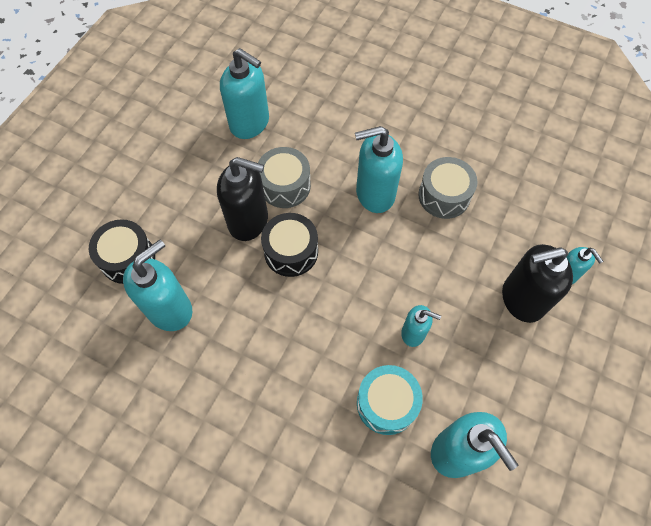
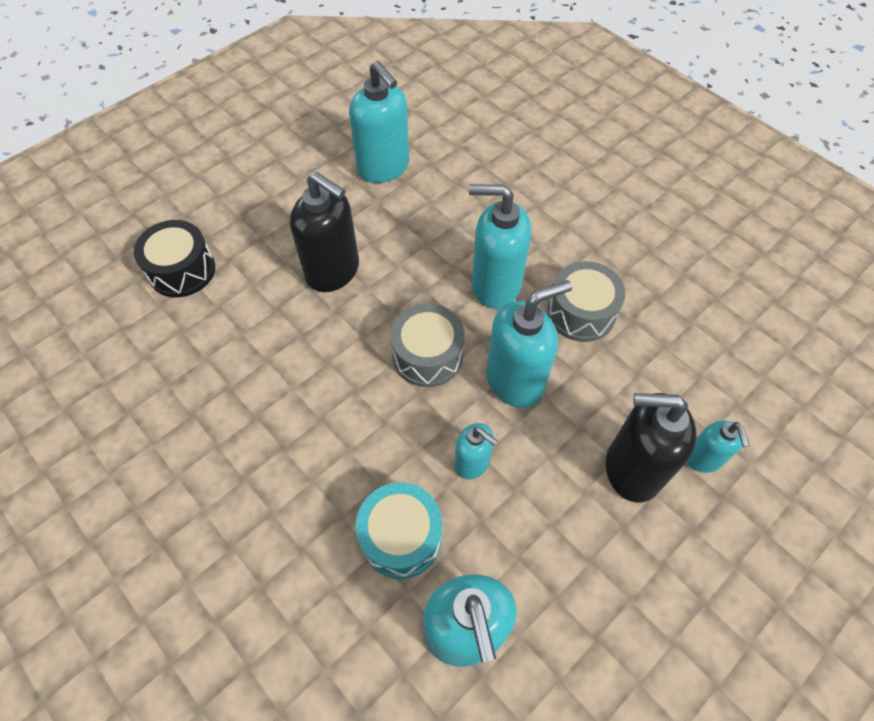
camera: 20 degrees right, 5 degrees down
(170, 309) = (200, 339): turquoise soap dispenser -> turquoise soap dispenser (515, 380)
(285, 186) = (392, 245): grey drum -> grey drum (428, 356)
(291, 251) = (366, 319): black drum -> none

